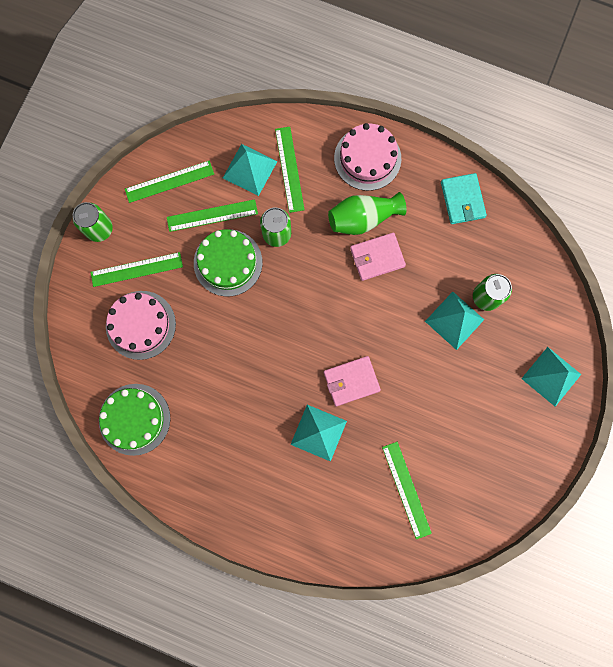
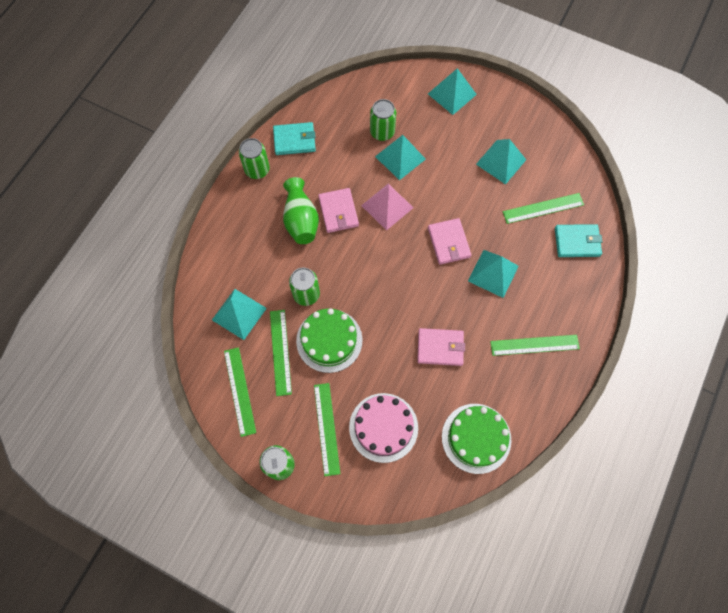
camera: 85 degrees left, 10 degrees down
(228, 378) = (440, 348): none -> pink wallet
(289, 169) = (244, 278): green ruler -> green ruler (534, 345)
(366, 529) = (577, 242): none -> turquoise wallet
(367, 158) = (244, 211): pink cake -> none
(389, 310) = (387, 206): none -> pink pyramid
(419, 164) = (257, 170): none -> green can
(463, 438) = (501, 162): none -> turquoise pyramid

